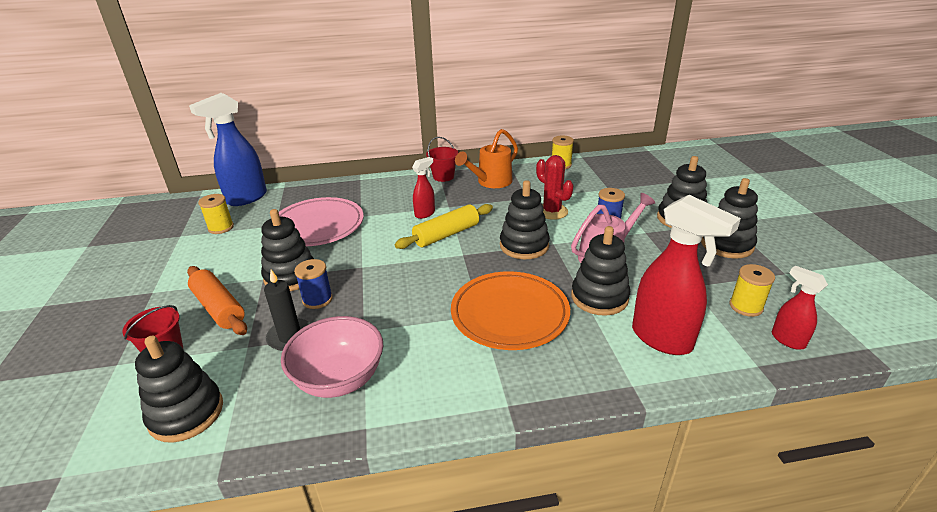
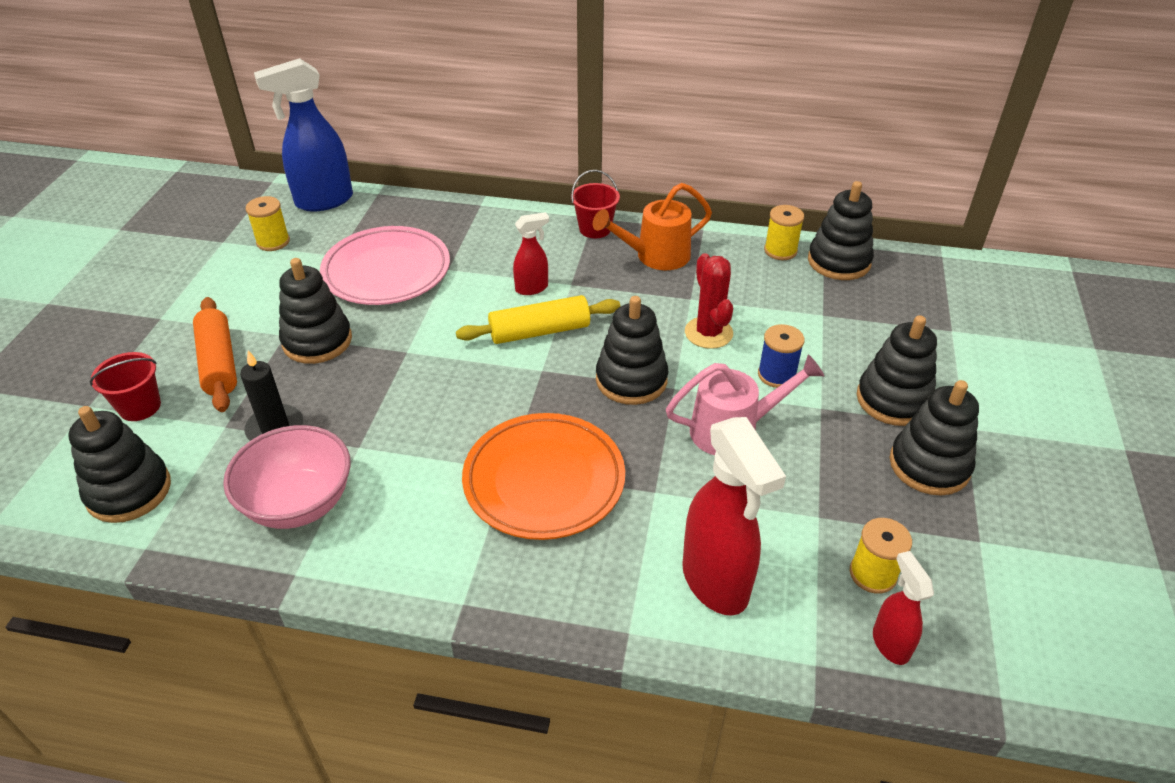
camera: 20 degrees right, 10 degrees up
(317, 299) = (330, 385): blue spool -> none
(599, 297) = (677, 493): black stacking toy -> black stacking toy (839, 262)

